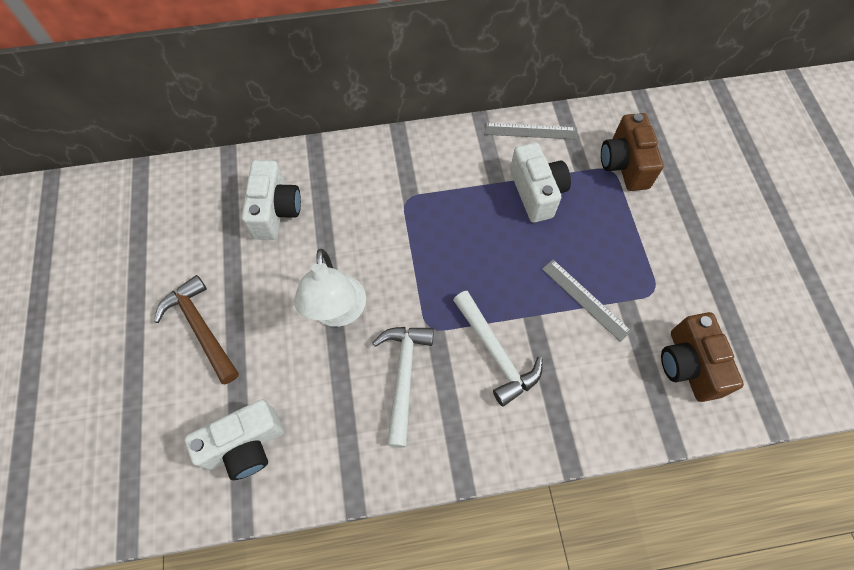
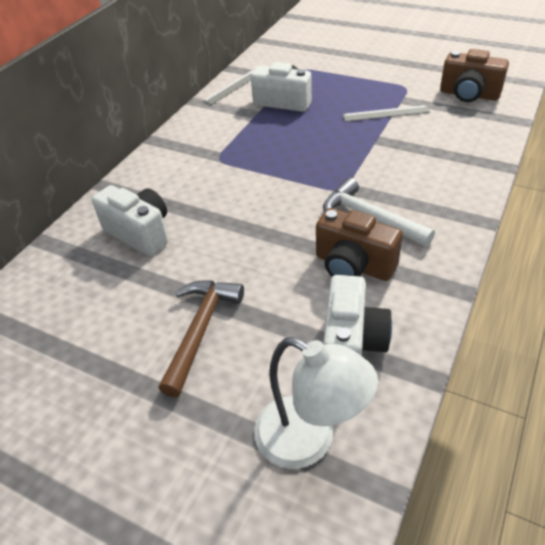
camera: 50 degrees left, 20 degrees down
(201, 328) = (200, 330): brown hammer -> brown hammer turned 105 degrees clockwise
(338, 313) = (278, 232): white lamp -> white lamp (309, 440)
(495, 353) = (391, 166): white hammer -> none
(624, 164) = (304, 63): brown camera -> brown camera (353, 265)

